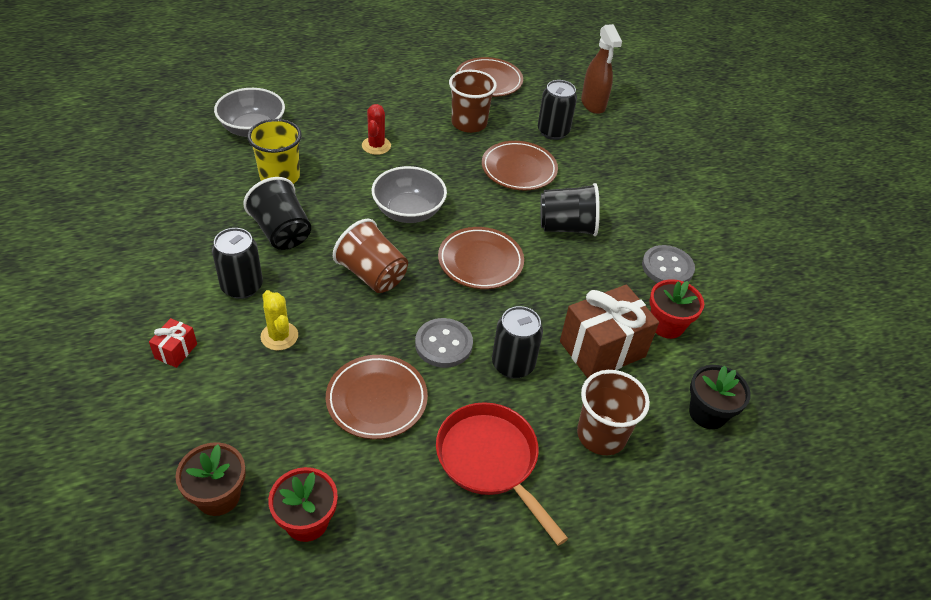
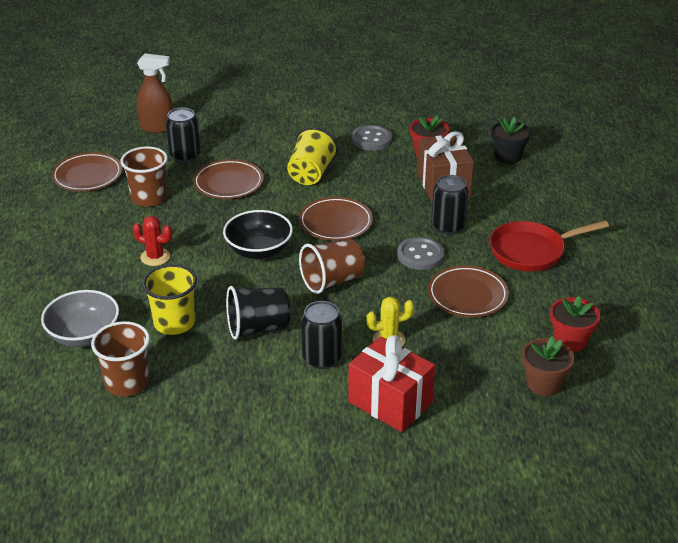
camera: 70 degrees left, 10 degrees down
(176, 351) = (390, 402): red gift -> red gift, size x2.14
(408, 211) = (259, 251): grey bowl -> black bowl
(566, 227) = (311, 174): black cup -> yellow cup
(601, 435) = (517, 201): brown cup -> brown cup (127, 383)

